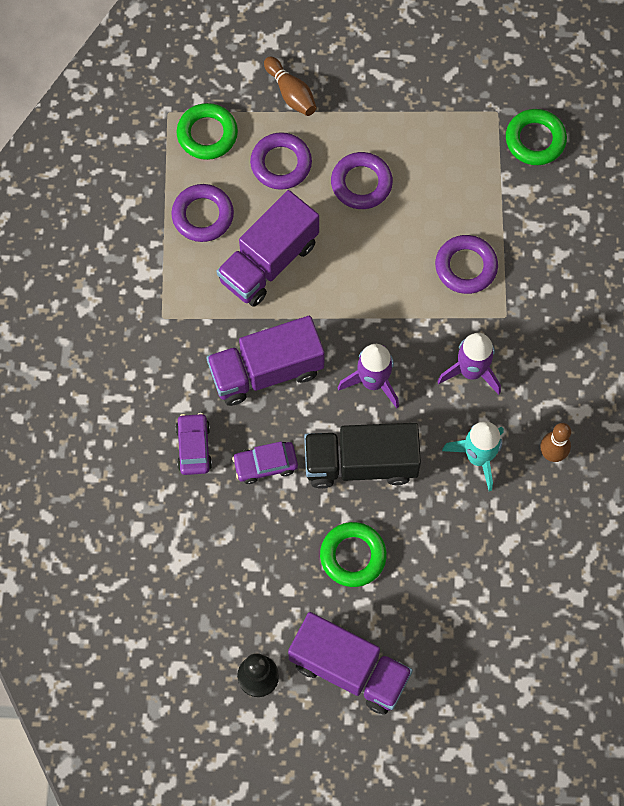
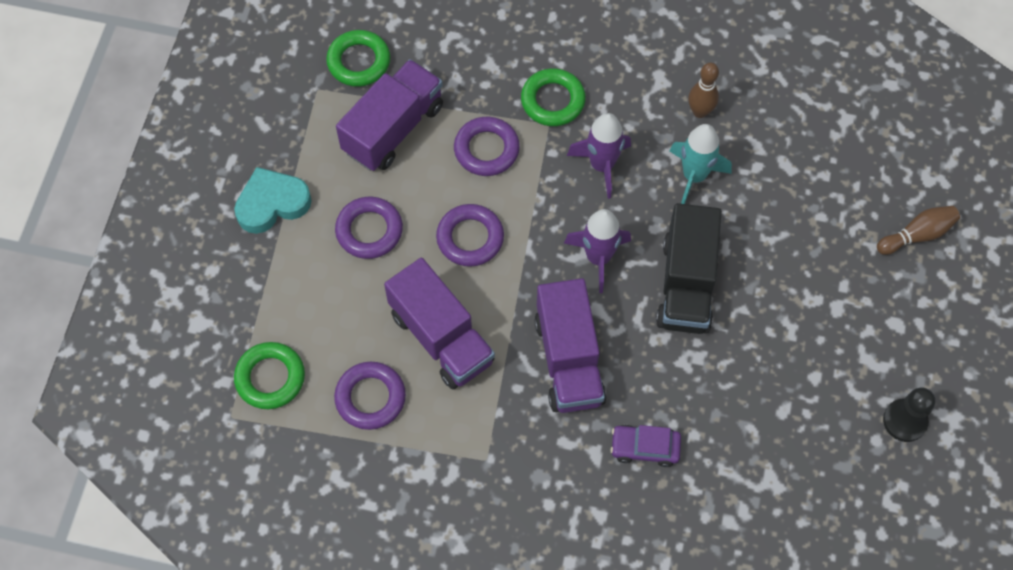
camera: 80 degrees left, 5 degrees down
(265, 465) = (675, 377): purple car -> none
(281, 164) = (326, 306): purple ring -> purple ring (470, 238)
(291, 93) = (242, 282): brown bowling pin -> brown bowling pin (917, 235)
(349, 669) = (903, 332): purple truck -> purple truck (393, 129)
(353, 556) = (785, 308): green ring -> green ring (553, 101)
(372, 99) = (272, 203): none -> turquoise heart

